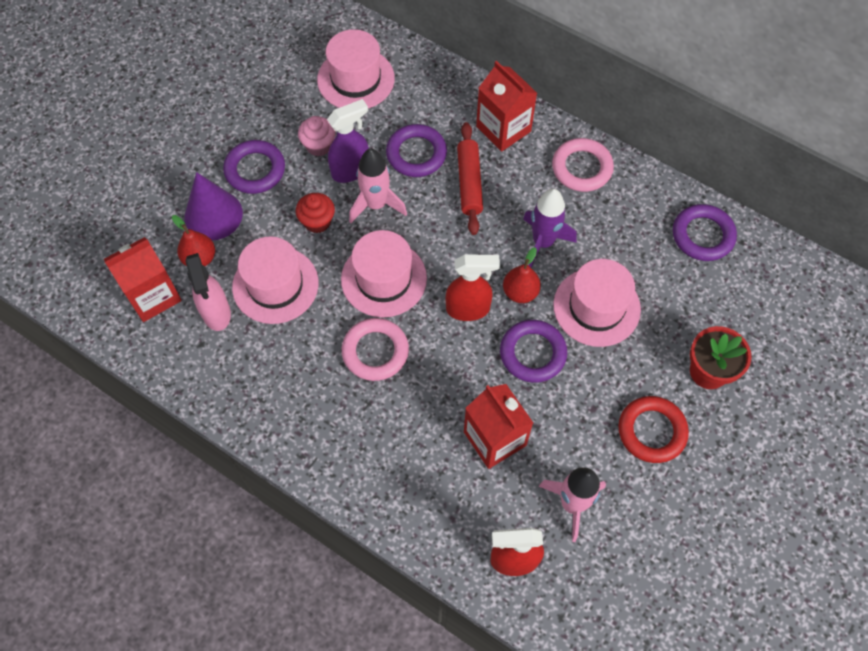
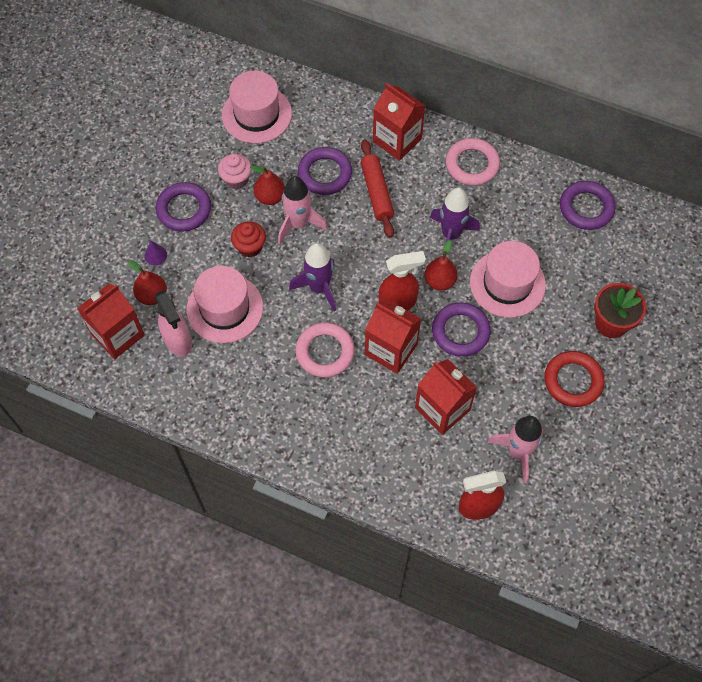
camera: 10 degrees left, 0 degrees up
(213, 215) = (155, 255): purple cone -> purple cone, size x0.43
(351, 170) = (270, 197): purple spray bottle -> red pear
(384, 279) = (319, 288): pink hat -> purple rocket
(450, 361) = (391, 349): none -> red carton

